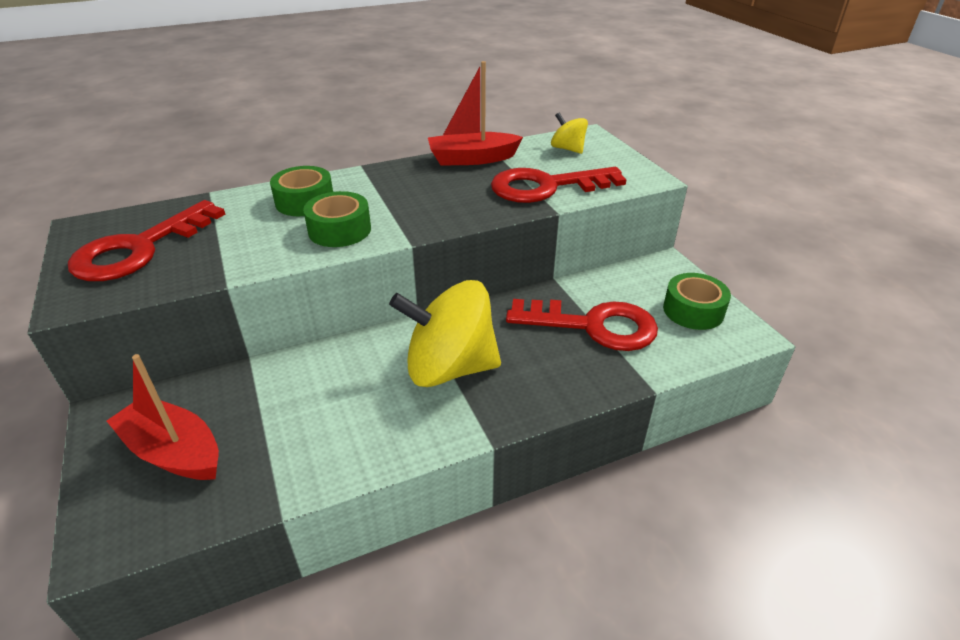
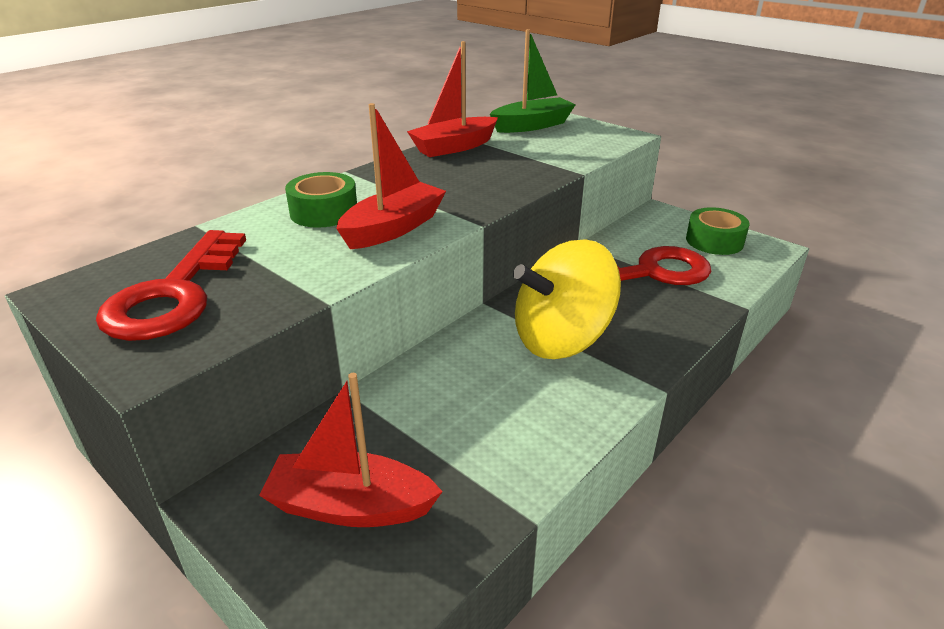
camera: 25 degrees left, 5 degrees down
(339, 230) = (393, 228): green tape -> red boat
(546, 187) = (549, 156): red key -> none
(568, 149) = (532, 125): yellow spinning top -> green boat

